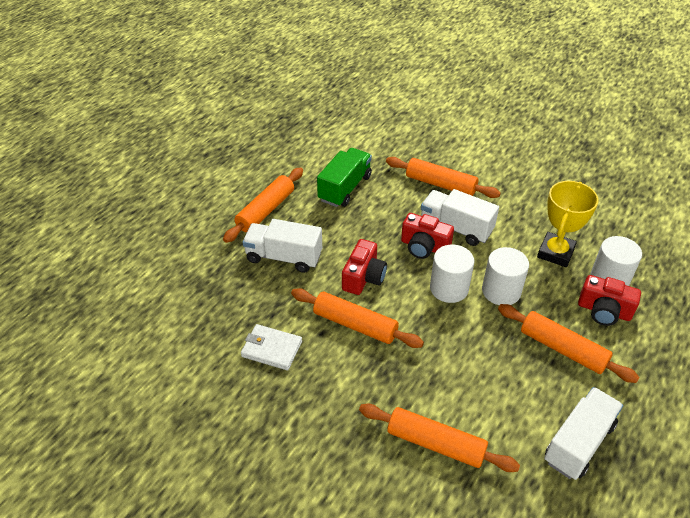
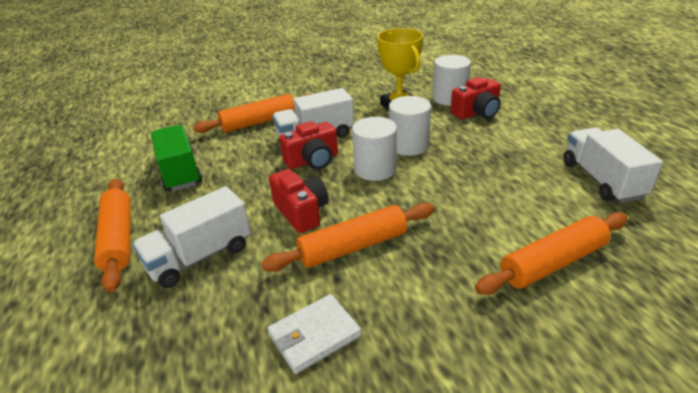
camera: 50 degrees left, 10 degrees down
(562, 349) = (497, 145): orange rolling pin -> none

